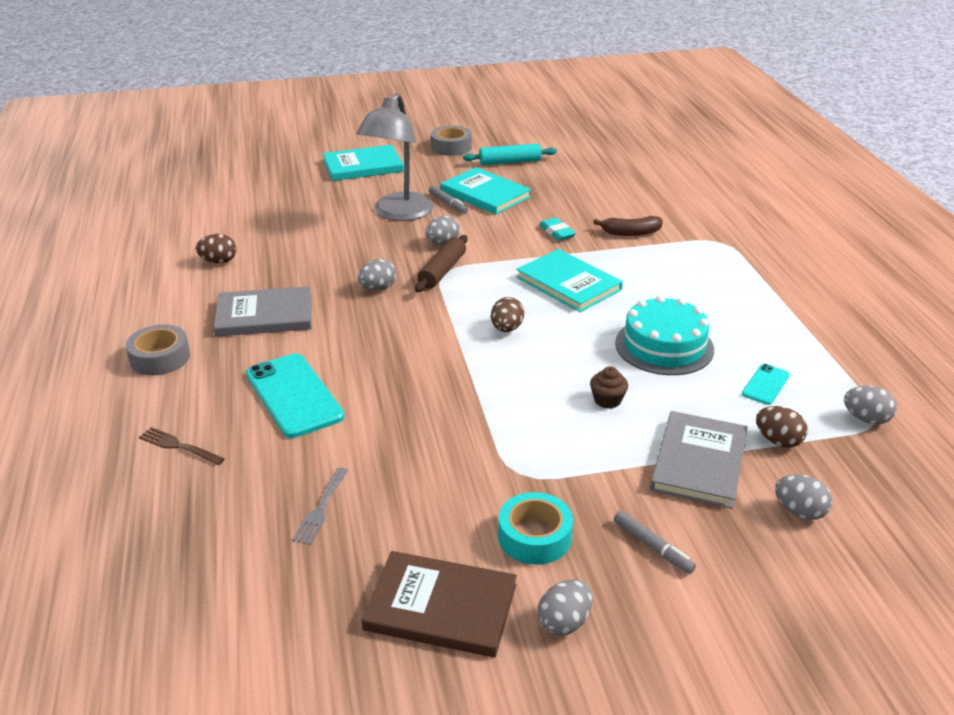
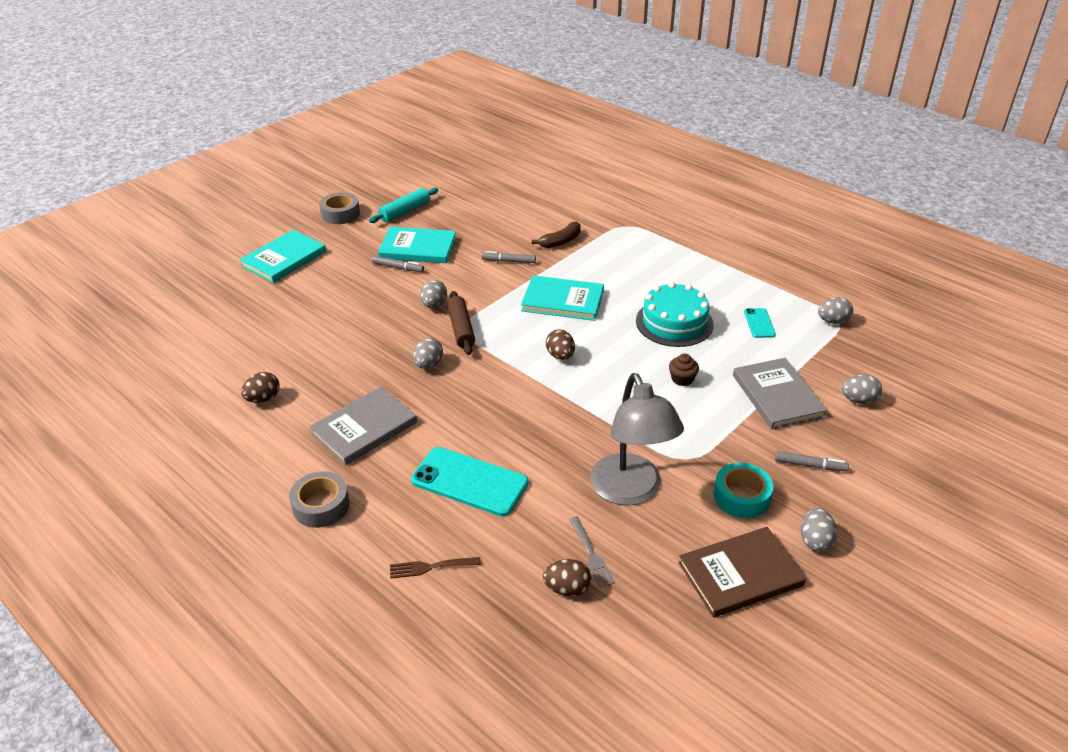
camera: 35 degrees left, 5 degrees up
(398, 214) = (368, 292): grey lamp -> grey lamp (630, 491)
(557, 232) = (508, 261): turquoise eraser -> grey marker
(778, 441) = (803, 359): brown egg -> brown egg (567, 588)

